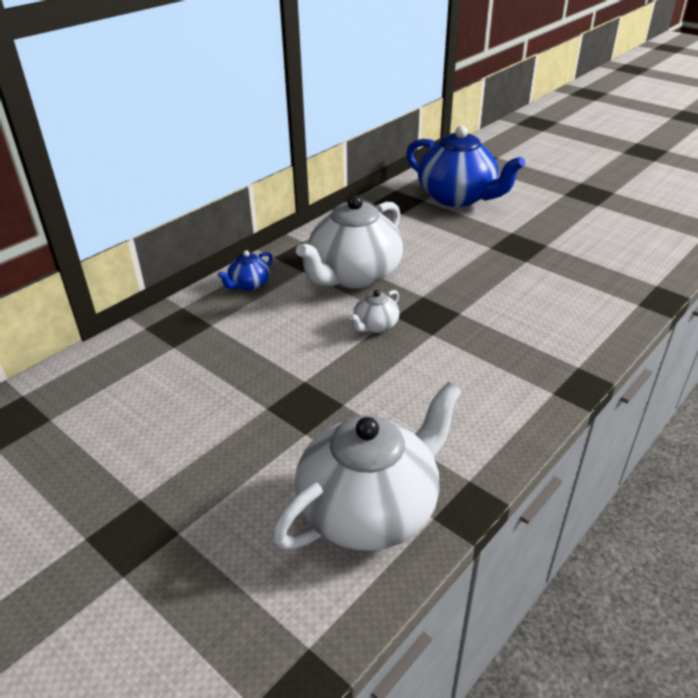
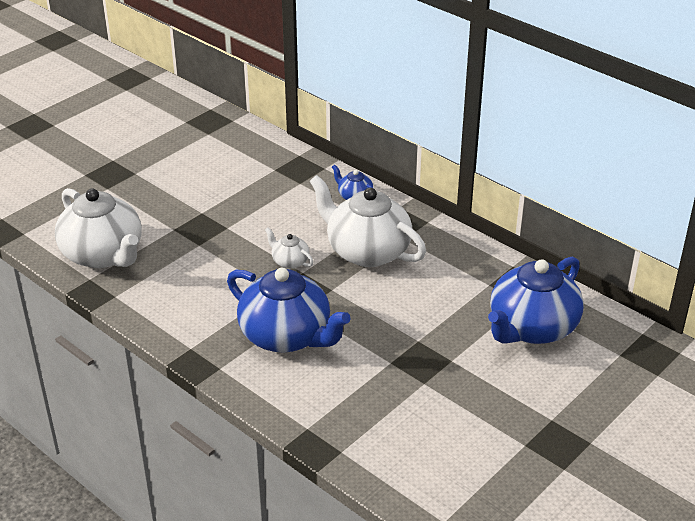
camera: 90 degrees right, 0 degrees up
(507, 322) = (287, 336): none -> blue teapot

